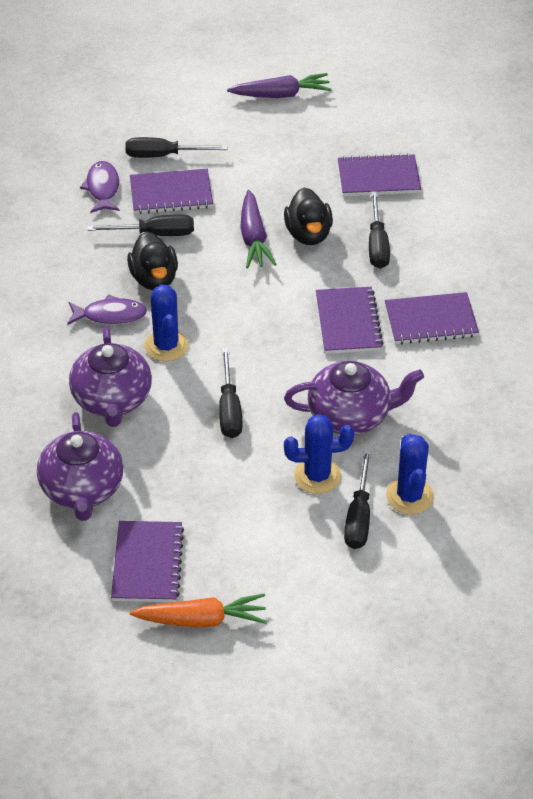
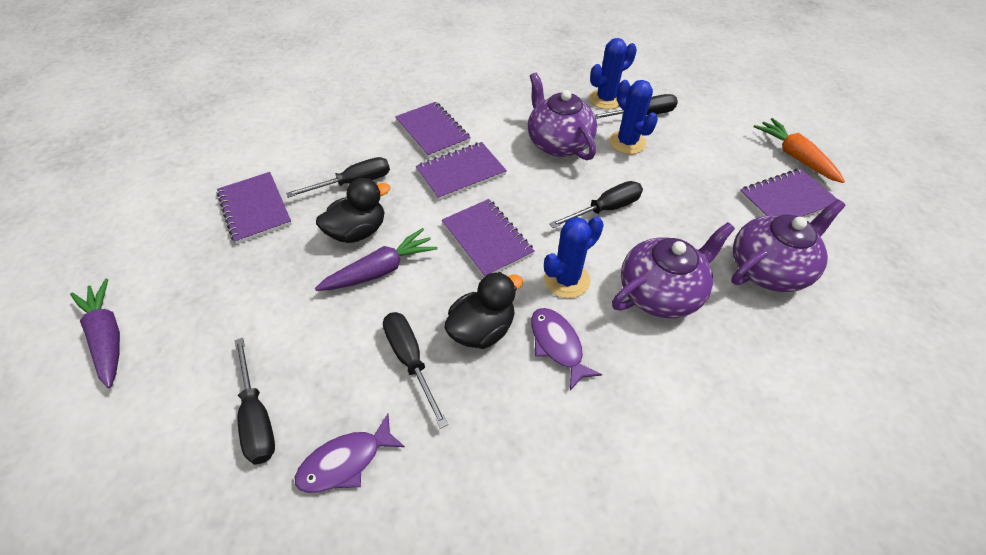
camera: 115 degrees left, 5 degrees up
(171, 194) = (332, 375): purple notebook -> purple notebook (487, 239)

